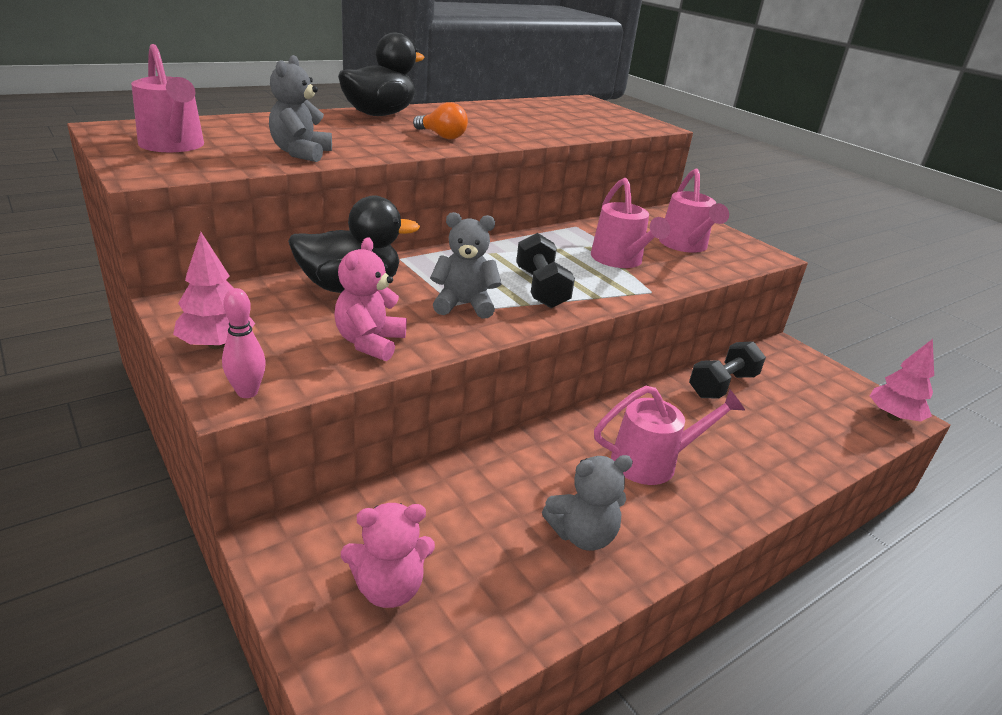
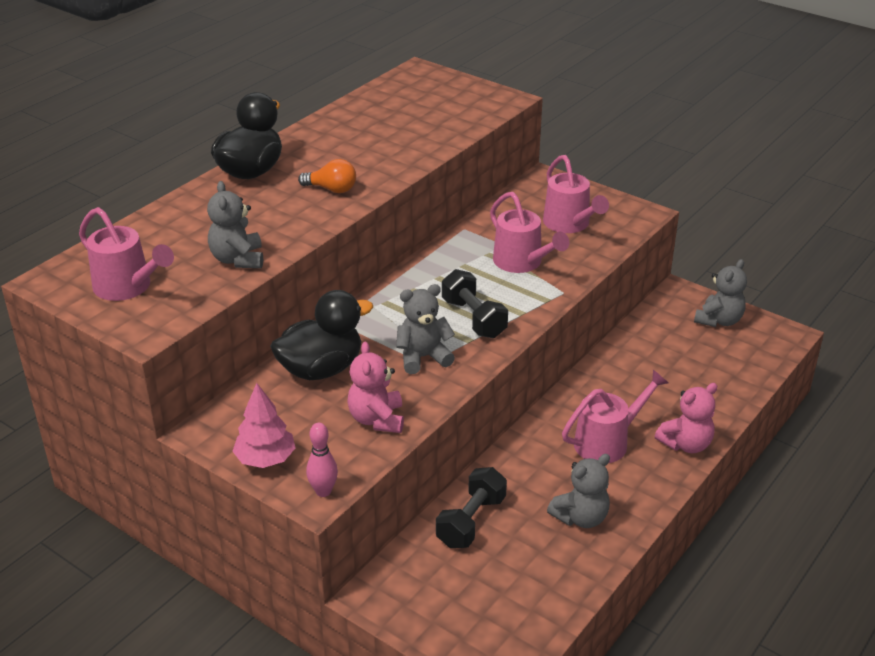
camera: 15 degrees left, 5 degrees up
(389, 588) = (469, 598): pink teddy bear -> pink teddy bear (686, 444)
(722, 385) = (637, 351): black dumbbell -> black dumbbell (471, 521)
(825, 382) = (719, 320): none -> grey teddy bear
(893, 417) = (779, 339): pink tree -> none

